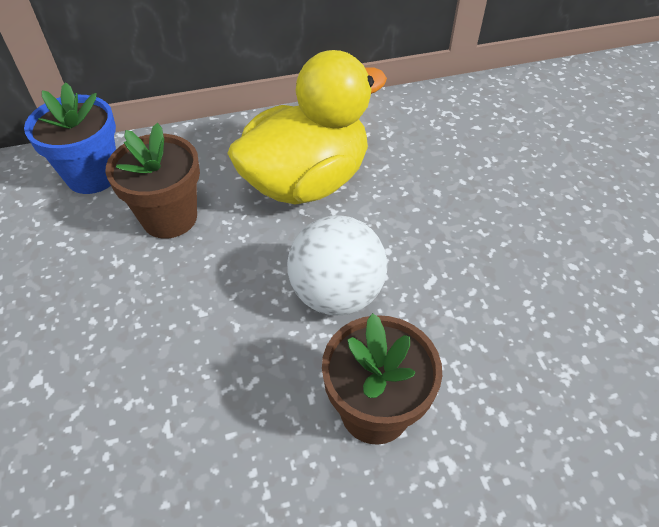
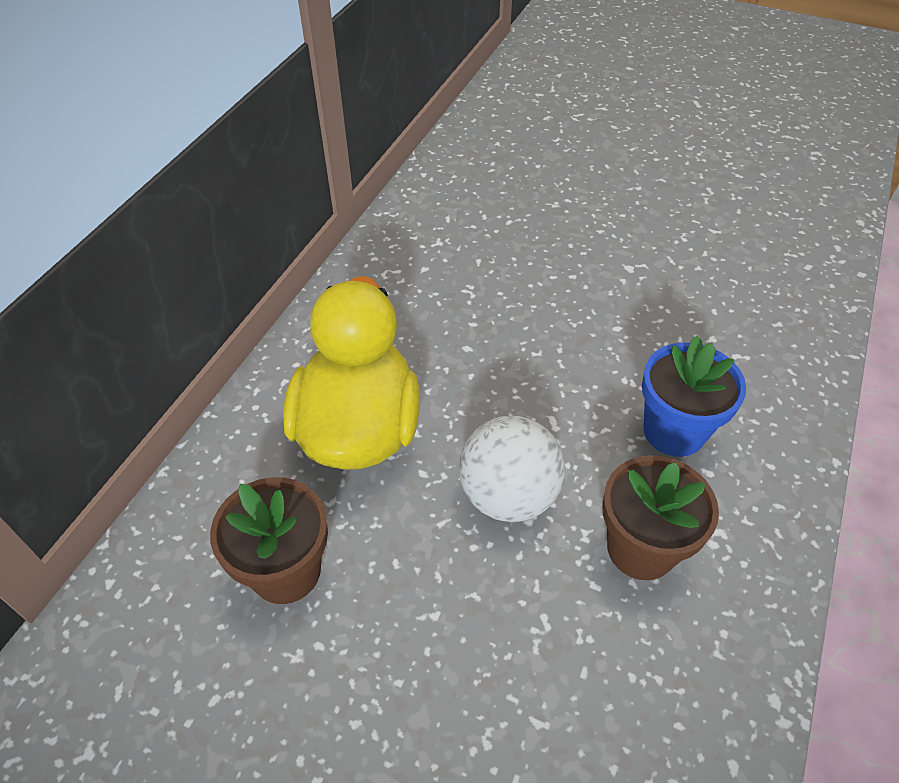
camera: 50 degrees left, 0 degrees up
(93, 176) = (141, 610): blue flower pot -> blue flower pot (674, 431)

